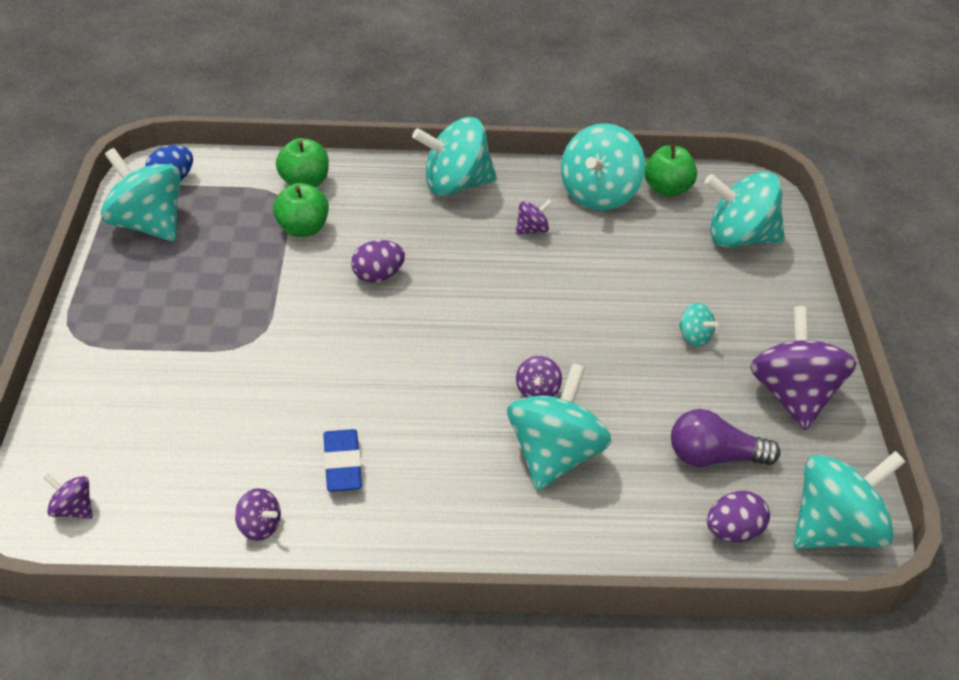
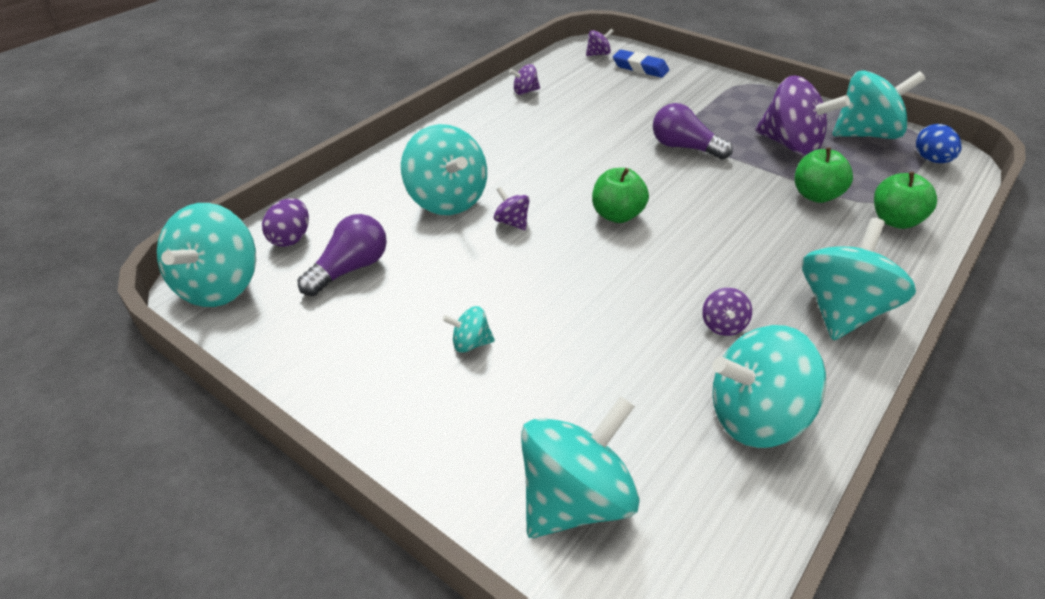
camera: 130 degrees right, 0 degrees up
(285, 332) = (684, 147): none -> purple light bulb
(342, 465) = (538, 127): blue eraser -> blue eraser (640, 68)
(378, 276) = (719, 207): purple egg -> none
(599, 195) = (755, 417): turquoise spinning top -> turquoise spinning top turned 75 degrees counterclockwise
(667, 189) = (728, 496): green apple -> green apple (617, 215)
(793, 396) = (337, 358): purple spinning top -> purple spinning top (790, 145)

